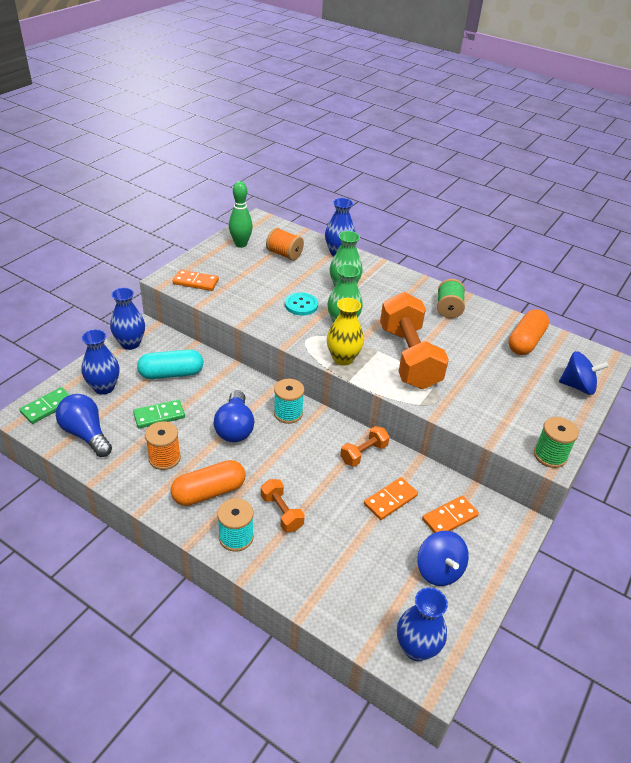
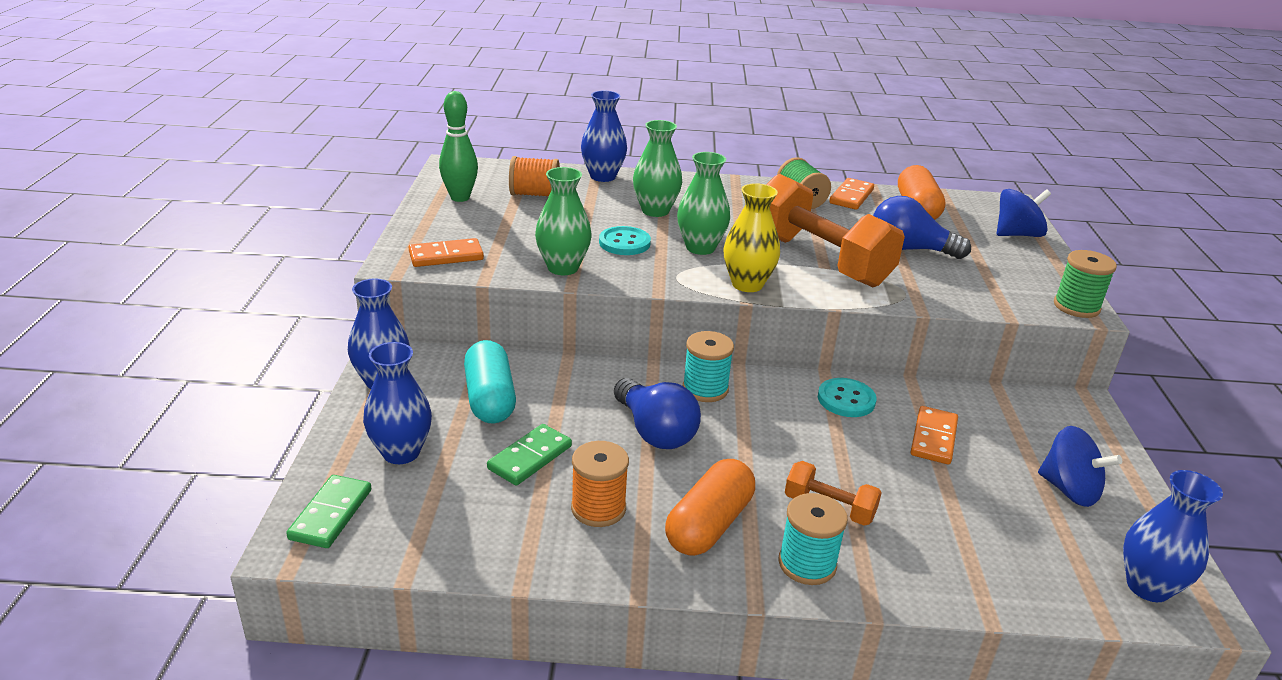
camera: 30 degrees left, 10 degrees down
(86, 434) = (439, 526): blue light bulb -> blue light bulb (909, 249)
(171, 374) = (490, 398): turquoise capsule -> turquoise capsule turned 60 degrees counterclockwise
(249, 310) = (563, 268): none -> green vase
(363, 453) = (846, 399): orange dumbbell -> turquoise button
(449, 517) = (1014, 430): orange domino -> orange domino (851, 196)

